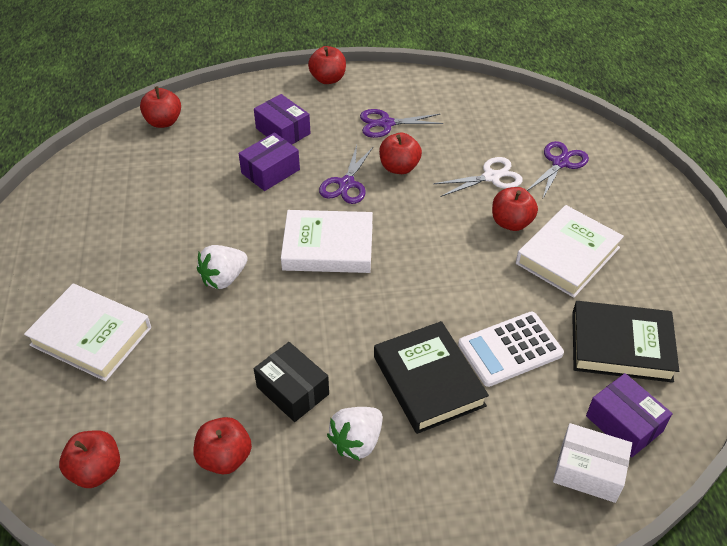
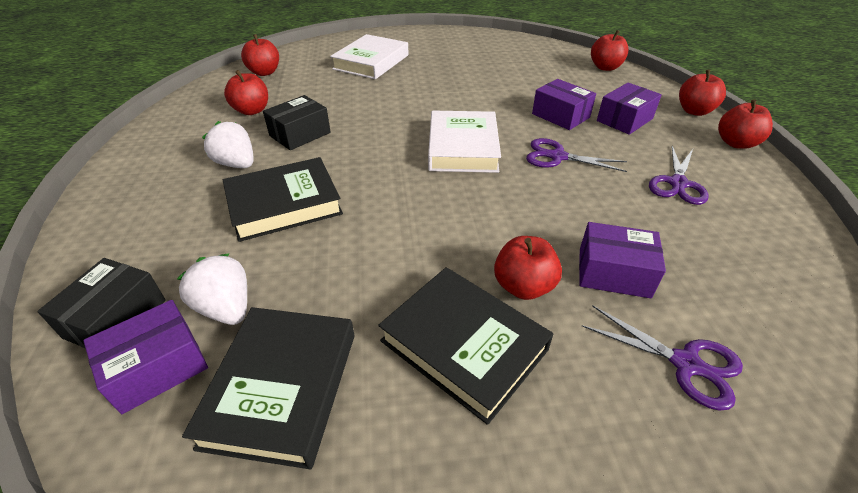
camera: 90 degrees right, 5 degrees down
(224, 278) = (422, 101): white strawberry -> white strawberry (226, 308)
(386, 124) = (678, 183): purple scissors -> purple scissors turned 150 degrees counterclockwise
(399, 167) = (599, 192): red apple -> red apple (694, 111)
(491, 177) = (613, 272): white scissors -> purple box
(510, 349) = (307, 266): white calculator -> none
(567, 255) = (464, 345): white book -> black book
(588, 471) = (116, 319): white box -> black box

